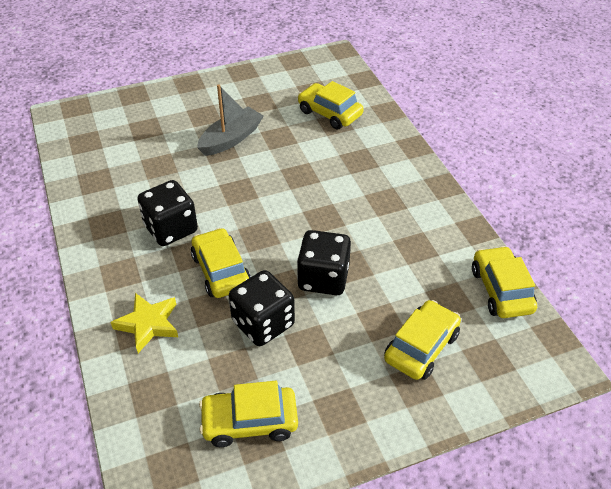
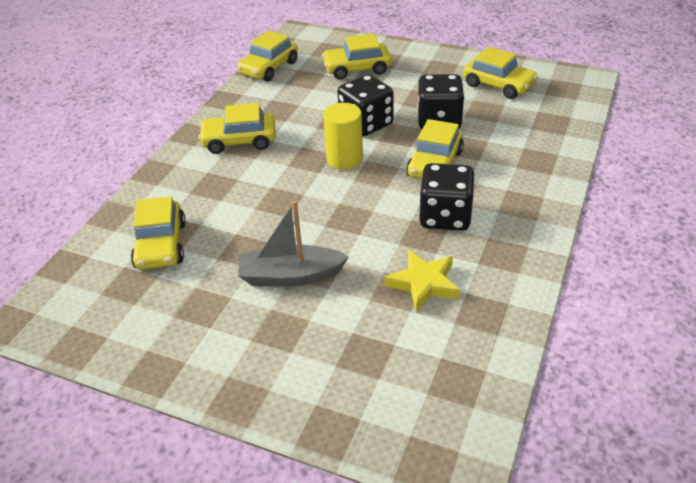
camera: 135 degrees left, 5 degrees down
(148, 324) = (524, 158): yellow star -> yellow star (423, 283)
(297, 232) = (344, 159): none -> yellow cylinder
(397, 200) = (239, 141): none -> yellow car

